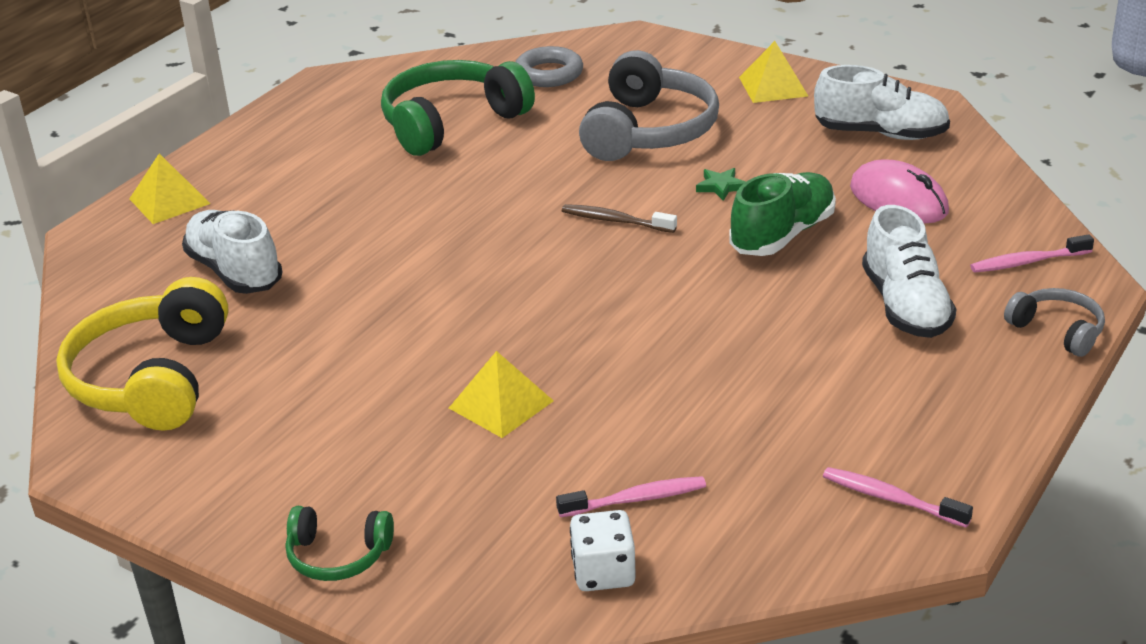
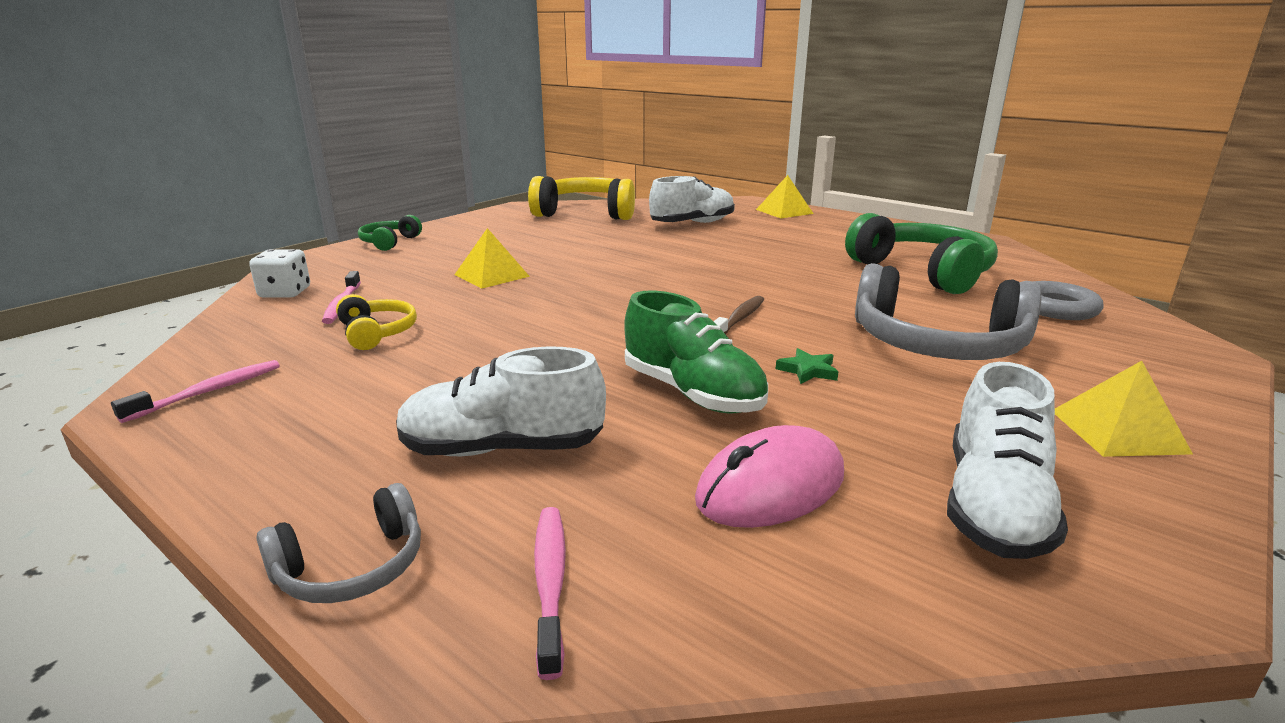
camera: 95 degrees right, 10 degrees down
(716, 439) = (377, 333): none -> yellow headphones

